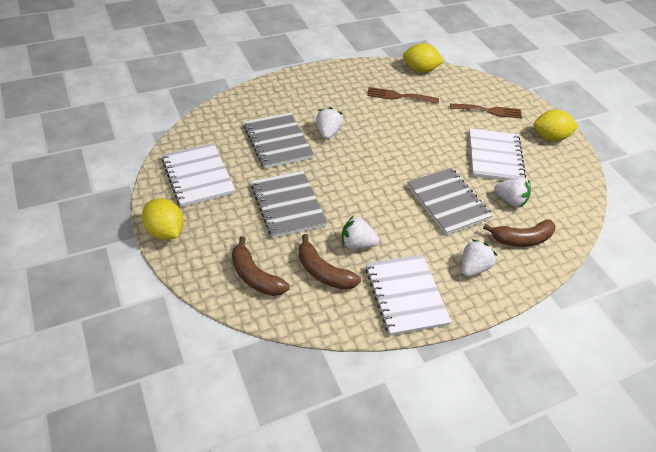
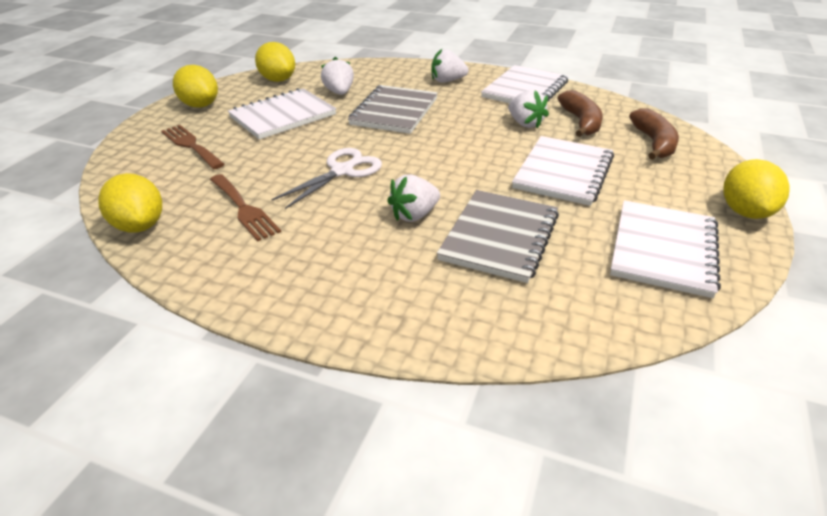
camera: 130 degrees left, 10 degrees down
(288, 205) = (563, 172): grey notebook -> white notebook
(396, 138) = (342, 171): none -> white scissors
(521, 239) = (380, 77): brown banana -> none
(567, 188) = (278, 80): none -> yellow lemon

